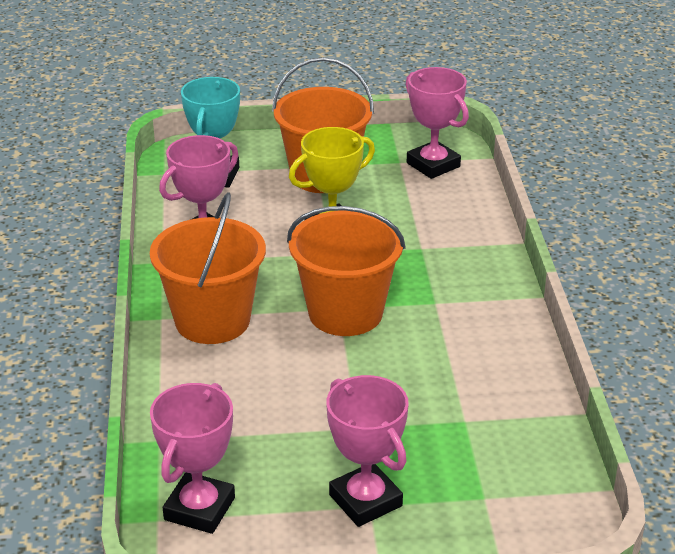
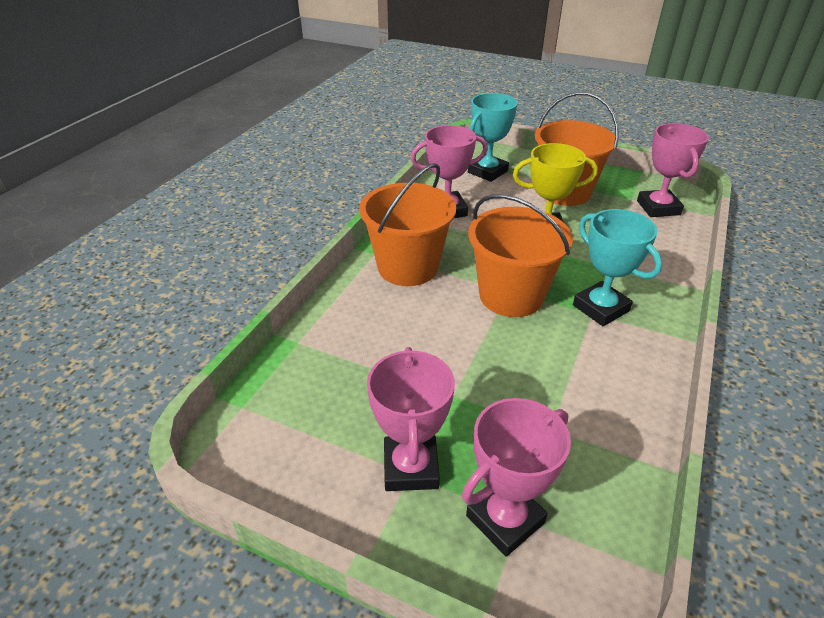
camera: 30 degrees right, 5 degrees up
(199, 509) = (278, 412): pink trophy -> pink trophy (505, 519)
(440, 295) = (600, 308): none -> turquoise trophy

